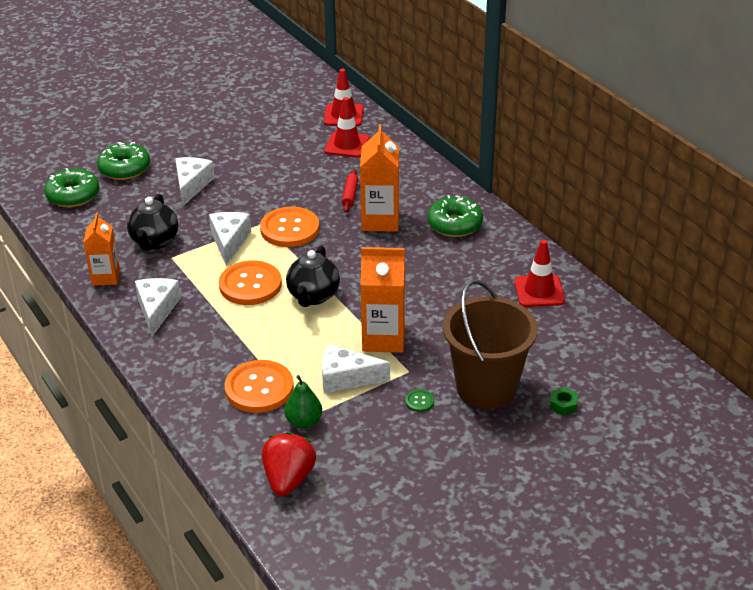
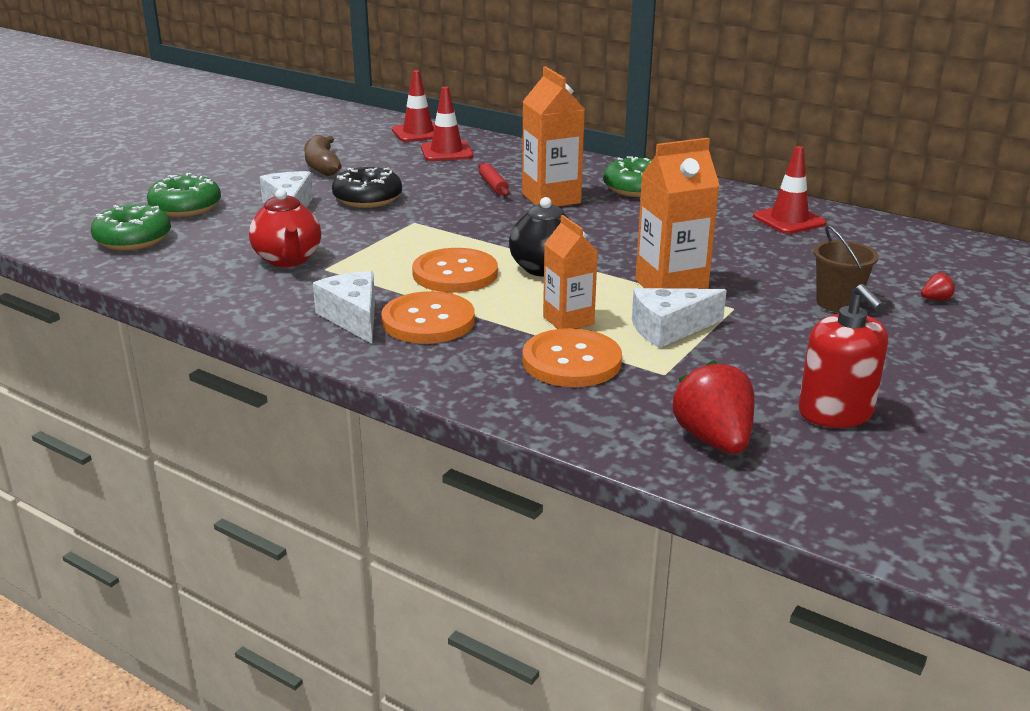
camera: 25 degrees left, 10 degrees down
(106, 277) = (249, 302): orange carton -> orange carton (568, 320)
(154, 242) = (288, 260): black teapot -> red teapot
(229, 241) = (387, 243): white cheese -> none
(245, 141) = (322, 165): none -> brown banana
(250, 188) = (367, 199): none -> black donut
(290, 229) = (452, 221): orange button -> orange button (428, 321)
(304, 422) = (666, 379): green pear -> none
(384, 482) = (835, 412): none -> red soap dispenser
(419, 401) = (780, 330): green button -> none
(486, 387) = (837, 303): brown bucket -> brown bucket, size x0.52
(563, 405) = (935, 299): green nut -> red strawberry

